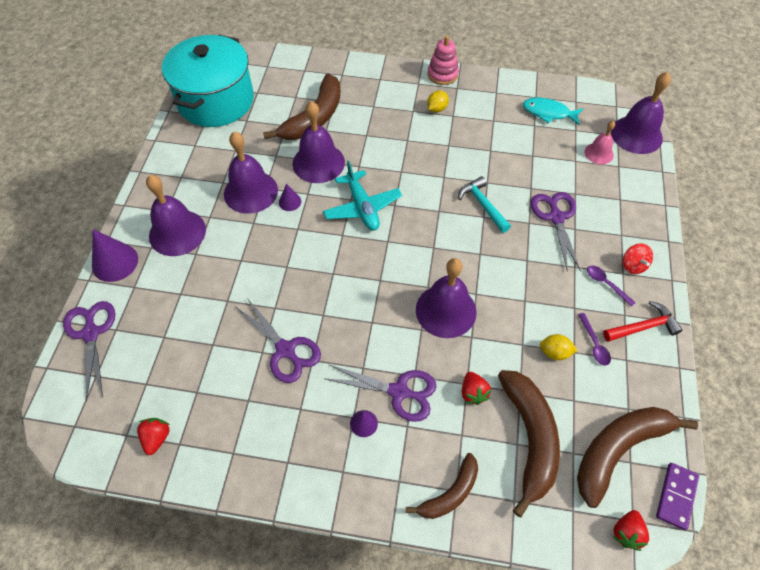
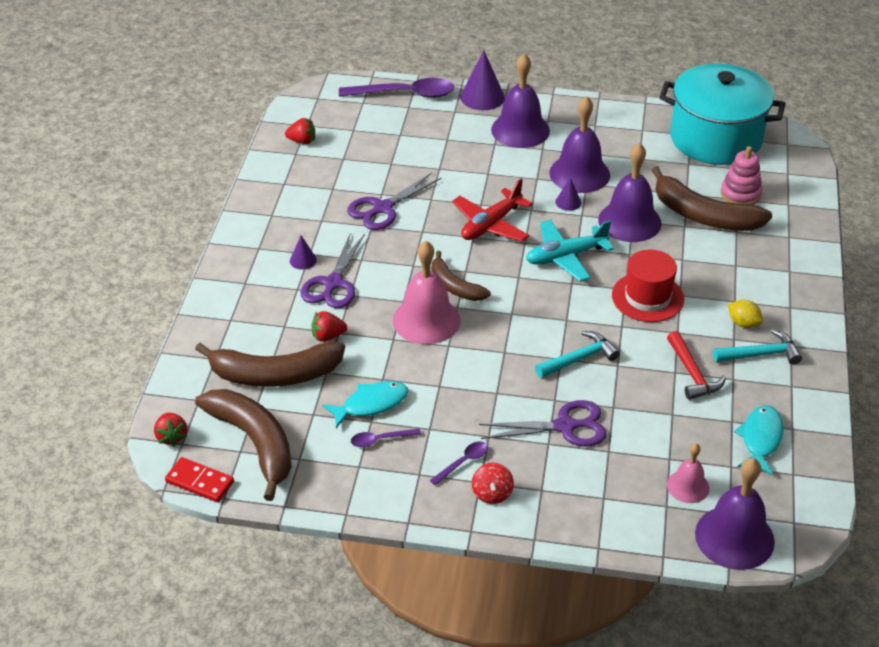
camera: 90 degrees right, 15 degrees down
(91, 333) = (404, 94): purple scissors -> purple spoon
(317, 259) = (491, 225): none -> red plane
(410, 159) = (647, 297): none -> red hat
(442, 74) = (814, 331): pink stacking toy -> pink stacking toy (740, 194)
(446, 310) = (426, 320): purple bell -> pink bell
(450, 493) = (228, 315): brown banana -> brown banana (454, 286)
(468, 103) = (761, 354): none -> turquoise hammer
(554, 352) = (371, 404): yellow lemon -> turquoise fish
(626, 532) = (171, 436): red strawberry -> red strawberry turned 135 degrees counterclockwise
(633, 265) = (492, 493): red spinning top -> red spinning top turned 75 degrees counterclockwise
(643, 327) = (401, 489): red hammer -> red hammer (692, 373)
(676, 496) = (200, 482): purple domino -> red domino

